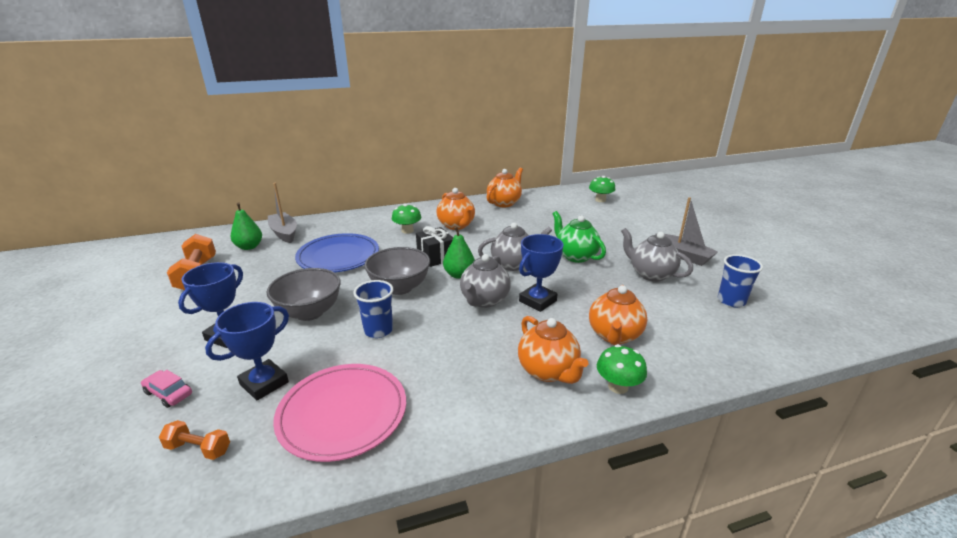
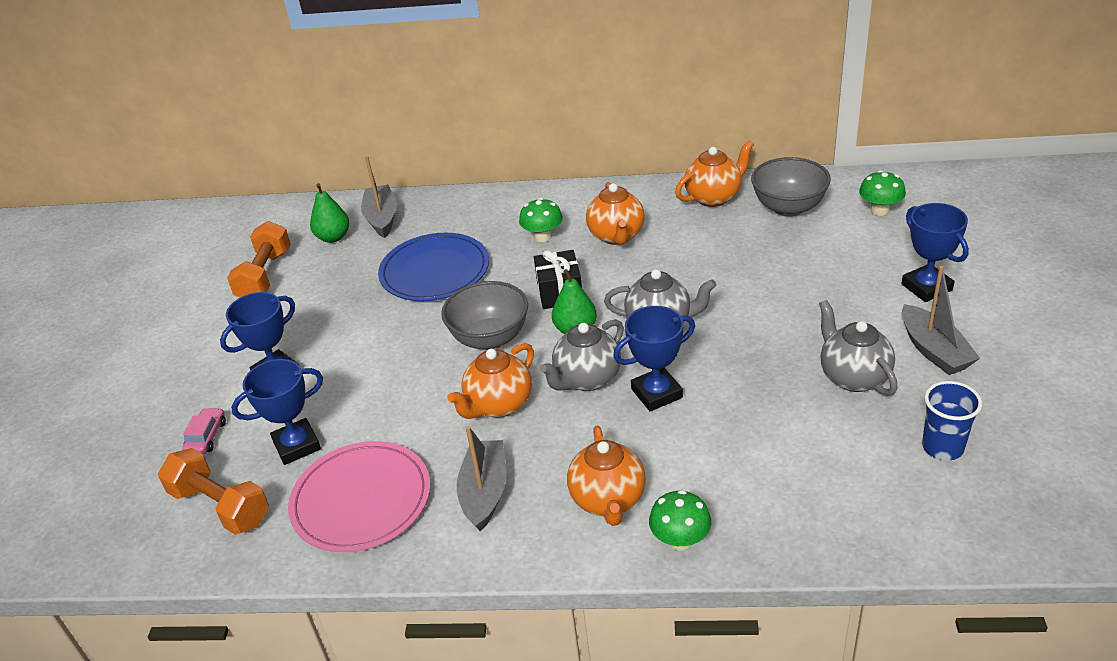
camera: 25 degrees right, 10 degrees up
(169, 393) = (206, 437): pink car -> pink car turned 45 degrees clockwise
(198, 448) = (220, 506): orange dumbbell -> orange dumbbell, size x1.80
(309, 312) = (371, 358): grey bowl -> grey bowl (788, 208)
(378, 330) = (438, 400): blue cup -> none
(449, 385) = (485, 492): none -> grey boat
(575, 256) = (760, 323): green teapot -> none
(614, 335) = (725, 468): orange teapot -> orange teapot (498, 405)
(653, 229) = (926, 287): none -> blue trophy

